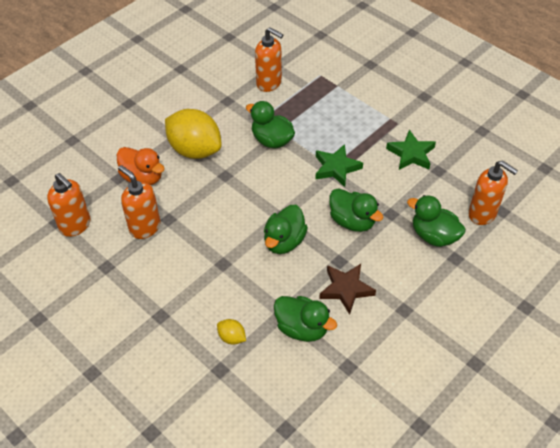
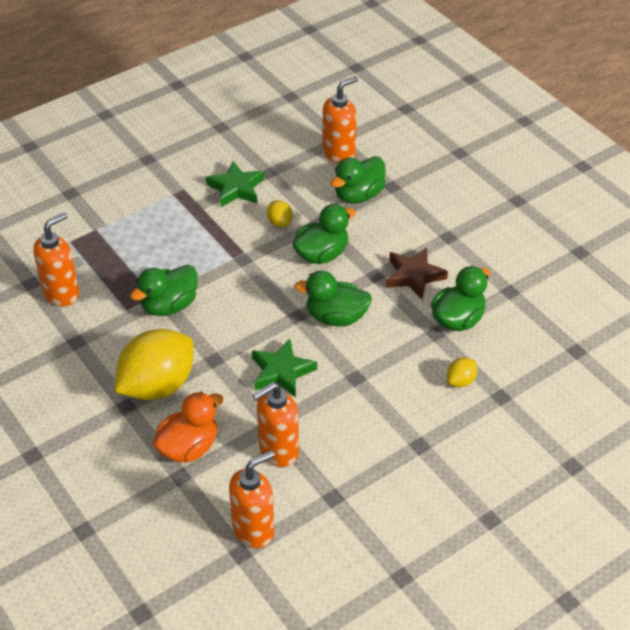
camera: 80 degrees left, 5 degrees down
(284, 241) = (336, 317): green duck -> green duck turned 150 degrees clockwise
(336, 168) = (236, 254): green star -> green star (281, 372)
(381, 188) = (279, 222): none -> yellow lemon

